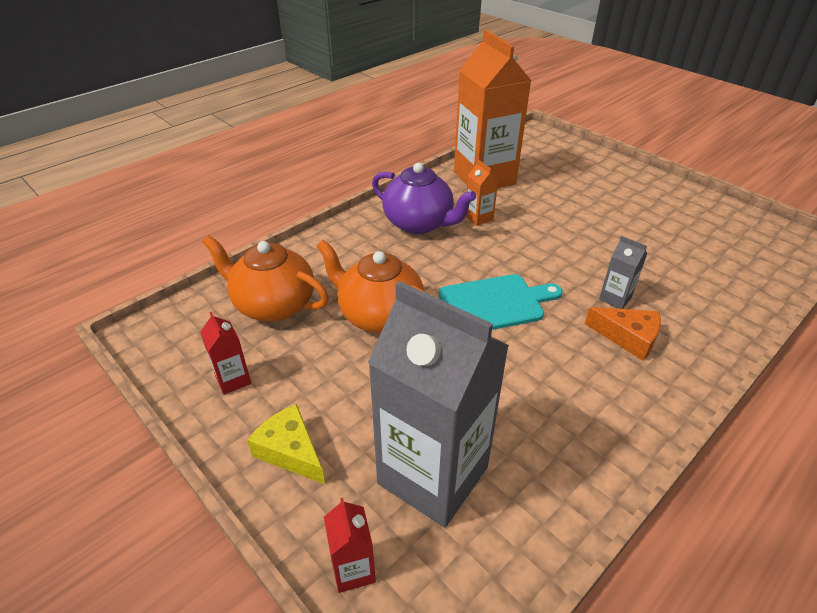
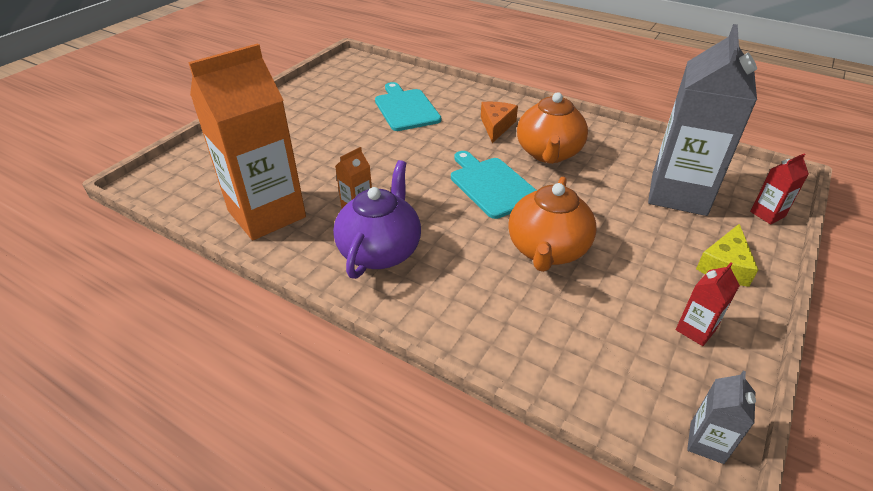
camera: 105 degrees left, 0 degrees up
(273, 305) = (581, 337): orange teapot -> orange teapot (548, 153)
(615, 298) = (454, 131): grey carton -> grey carton (706, 442)
(670, 269) = (406, 108): none -> turquoise cutting board

